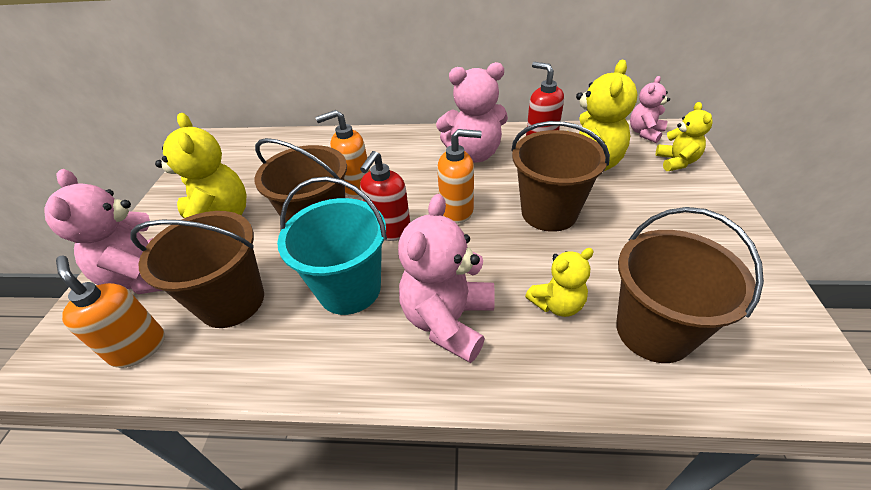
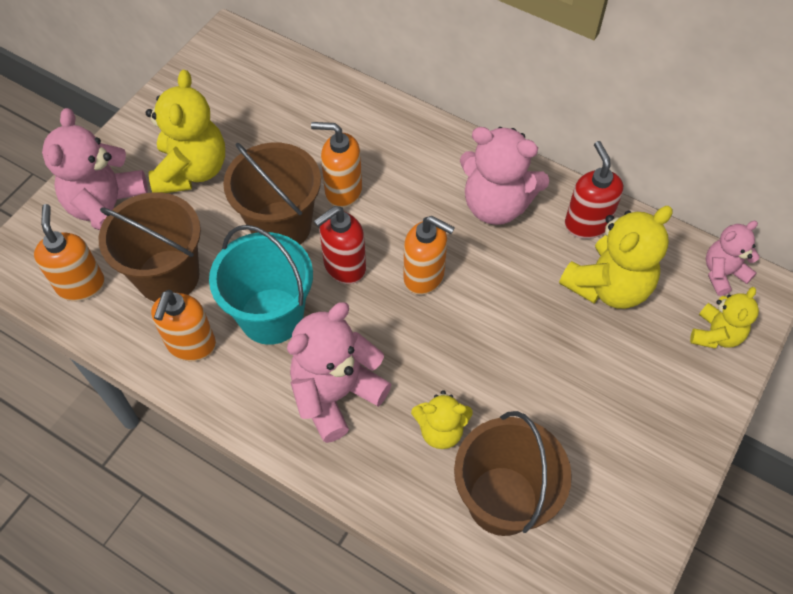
camera: 25 degrees right, 15 degrees up
(283, 346) = (191, 345): none -> orange soap dispenser
(549, 212) = (514, 327): brown bucket -> none

